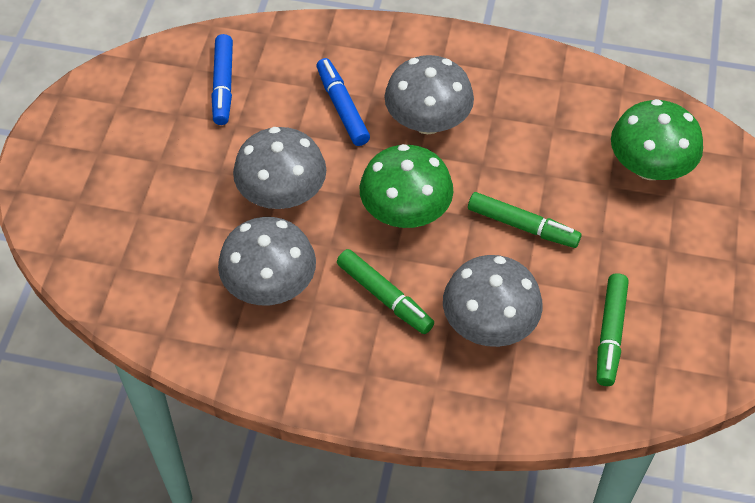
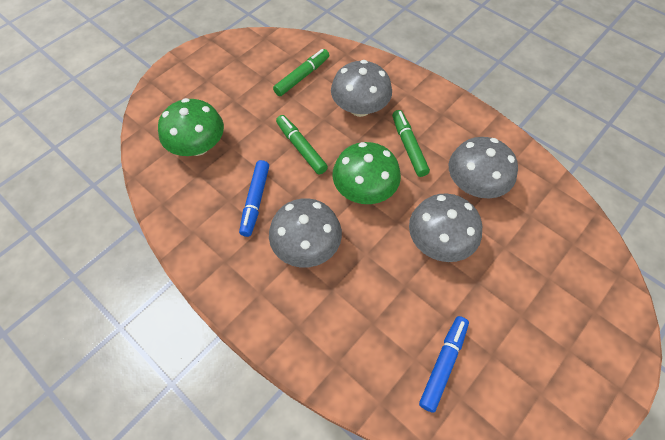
camera: 150 degrees left, 5 degrees up
(342, 107) = (359, 290): blue marker -> blue marker (255, 201)

